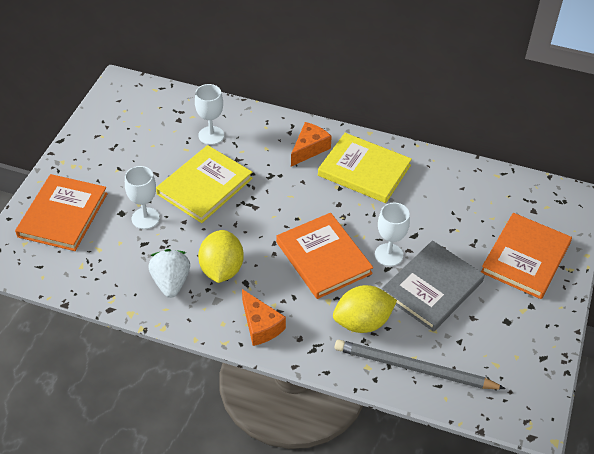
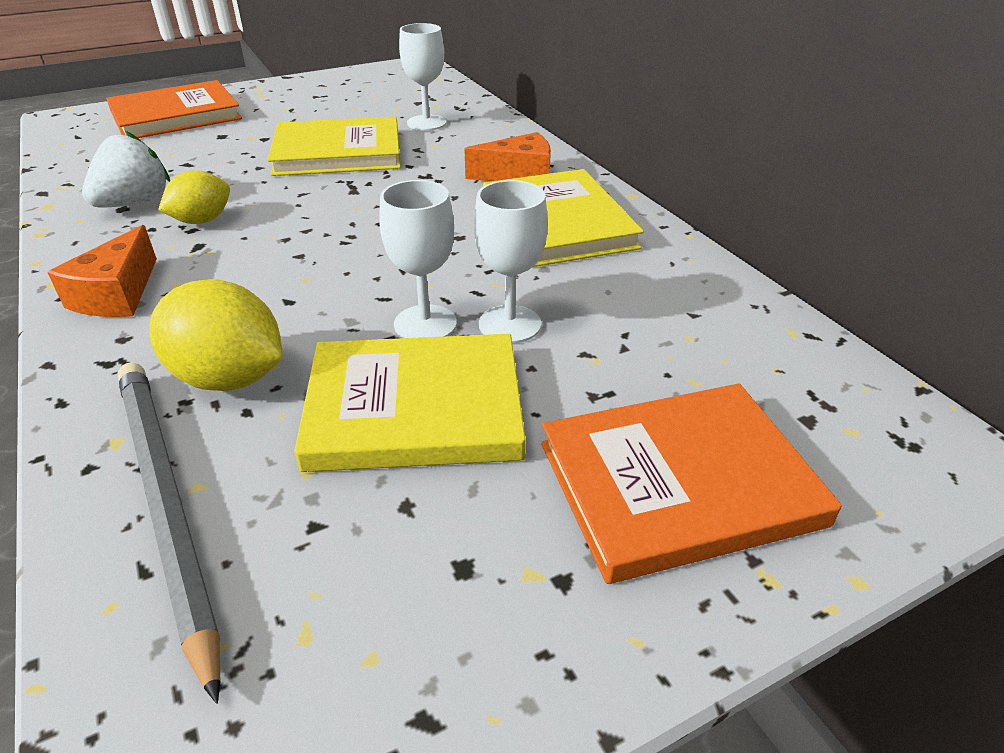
camera: 45 degrees right, 10 degrees down
(145, 218) = (231, 148): white goblet -> white goblet (510, 324)
(221, 269) = (202, 220): yellow lemon -> yellow lemon, size x0.65
(323, 258) = (331, 275): orange book -> none
(432, 288) = (415, 408): grey book -> yellow book

